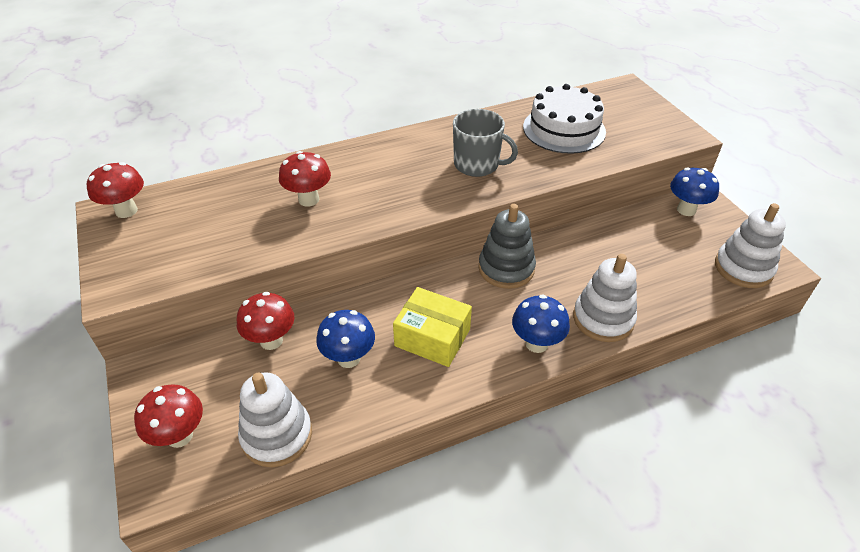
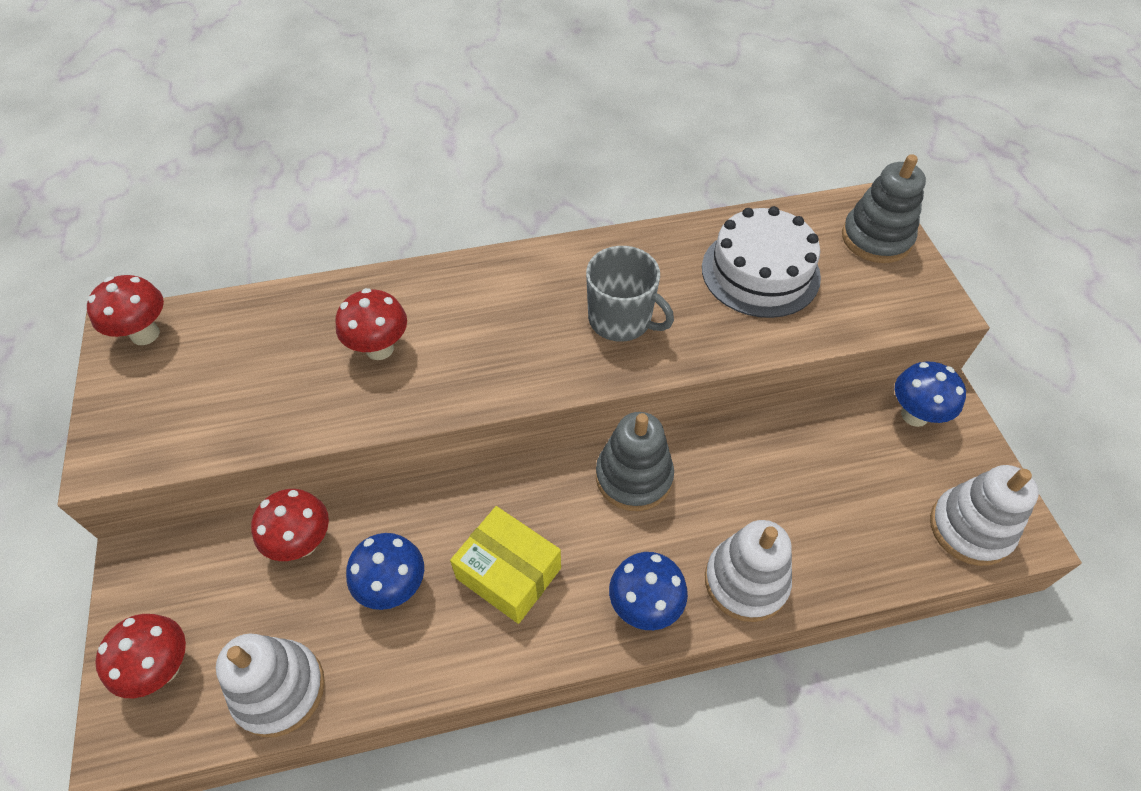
camera: 10 degrees right, 10 degrees up
(634, 104) = (876, 238): none -> grey stacking toy

